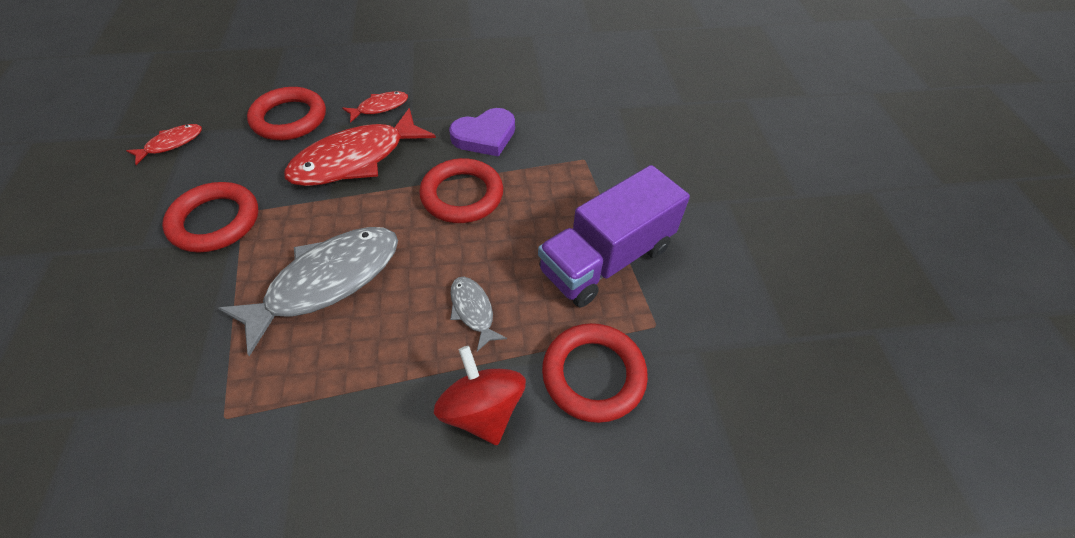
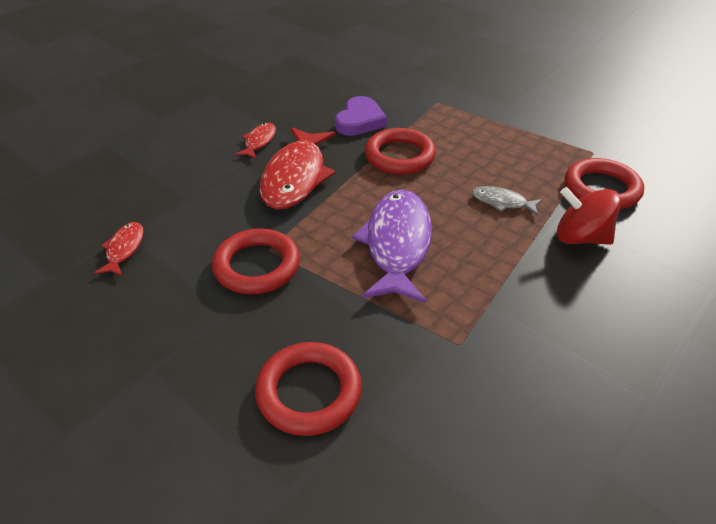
camera: 40 degrees left, 10 degrees down
(289, 118) = (199, 182): red ring -> red ring (309, 392)
(327, 282) = (397, 244): grey fish -> purple fish
(606, 259) = (526, 139): purple truck -> none

